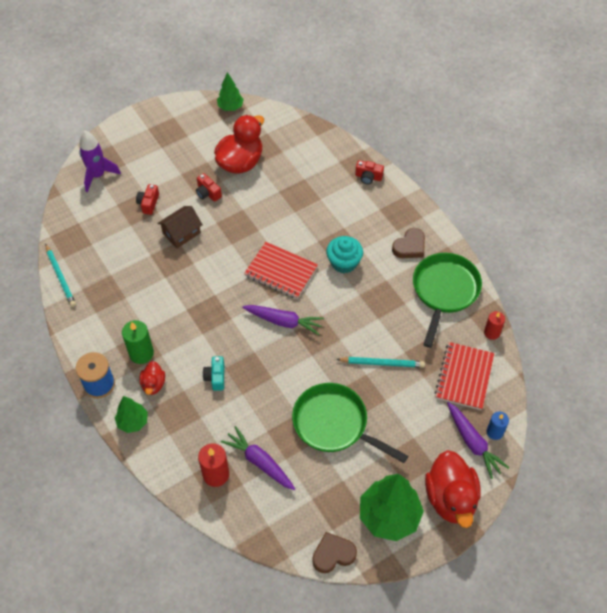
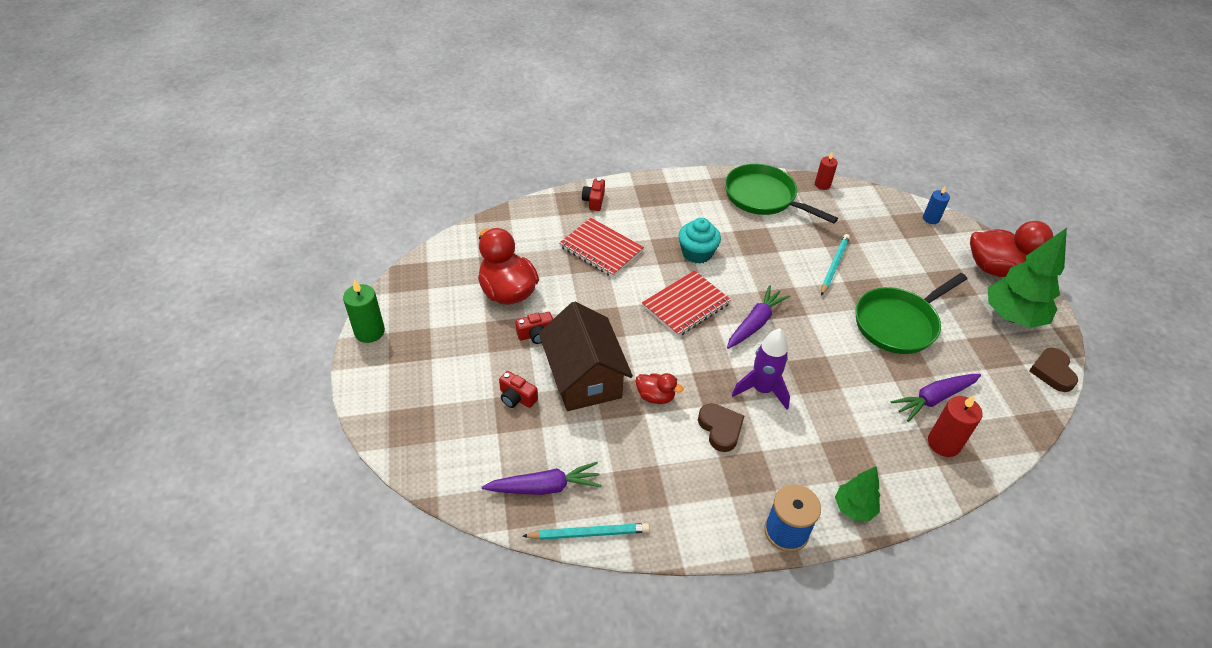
camera: 70 degrees left, 10 degrees down
(98, 175) = (433, 440): purple rocket -> purple rocket (762, 390)
(141, 353) = (752, 471): green candle -> green candle (369, 332)
(153, 384) = (803, 470): red duck -> red duck (655, 396)
(181, 233) = (584, 377): brown house -> brown house, size x1.74
(215, 377) = (811, 405): turquoise camera -> none
(230, 107) = (414, 275): green tree -> none
(368, 177) = (594, 201): red camera -> red camera turned 150 degrees clockwise
(410, 246) = (699, 201): brown heart -> brown heart (720, 429)
(464, 377) = (866, 217): red notebook -> red notebook (601, 249)
(473, 443) = (940, 235): purple carrot -> purple carrot (545, 487)

